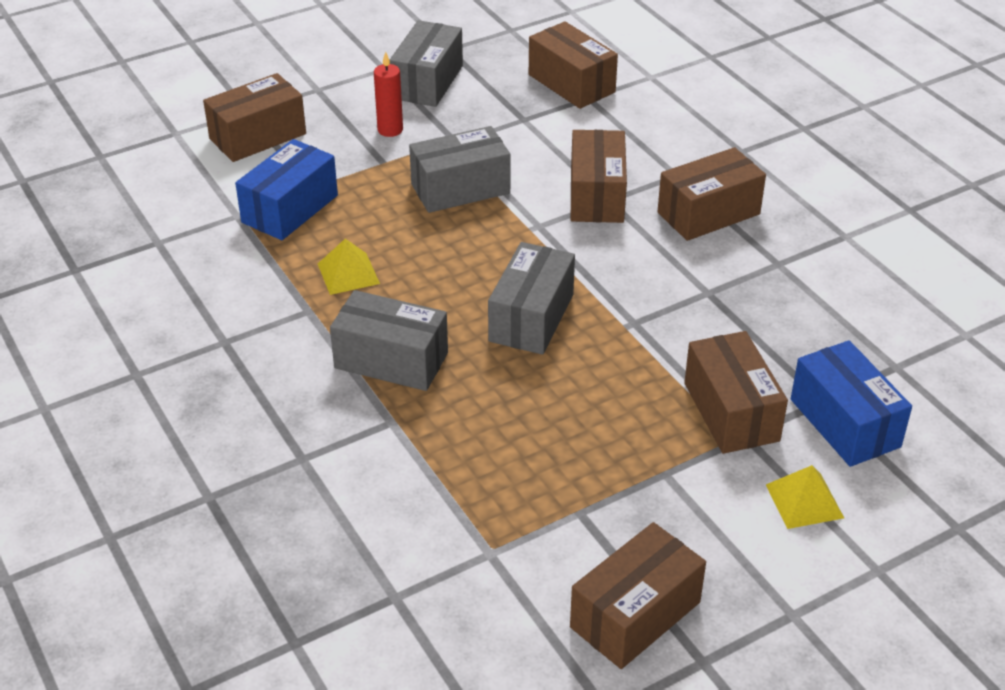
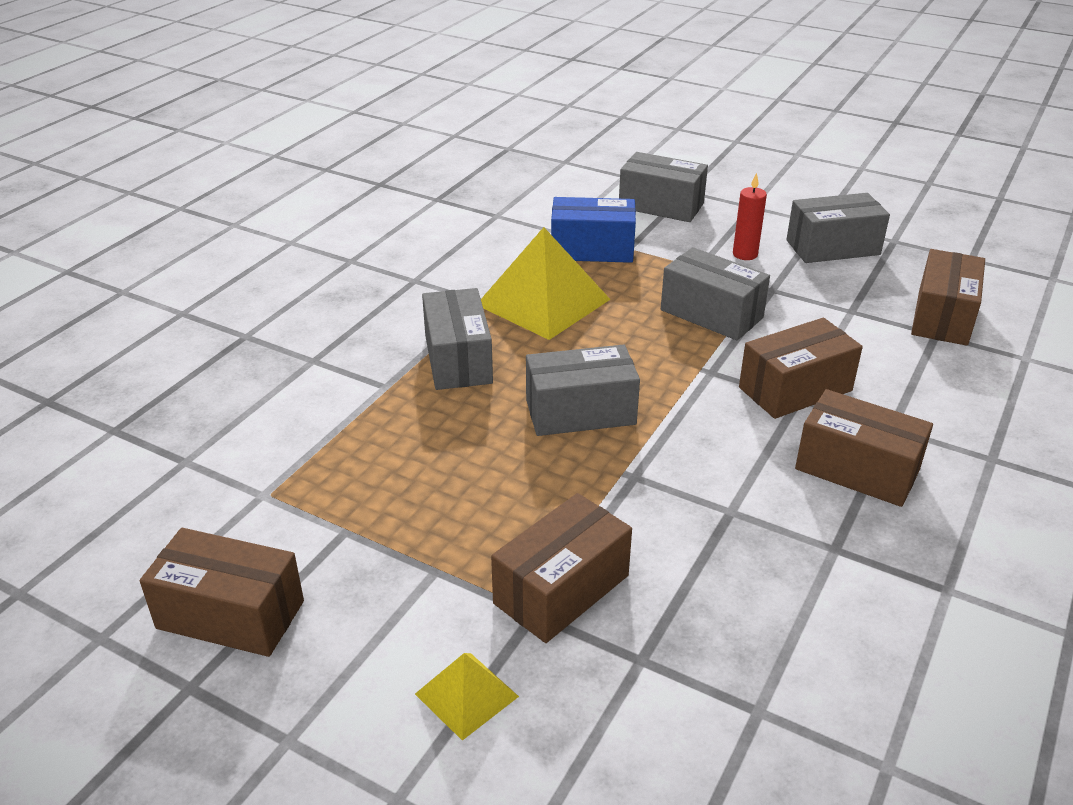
camera: 60 degrees right, 5 degrees down
(258, 136) = (661, 206): brown box -> grey box
(348, 273) = (543, 302): yellow pyramid -> yellow pyramid, size x2.00
(844, 423) = (619, 691): blue box -> none

